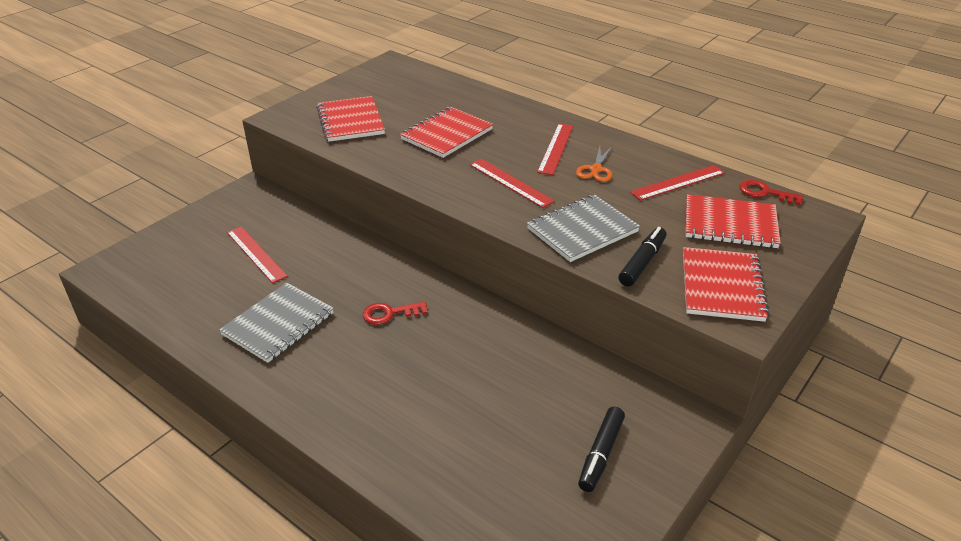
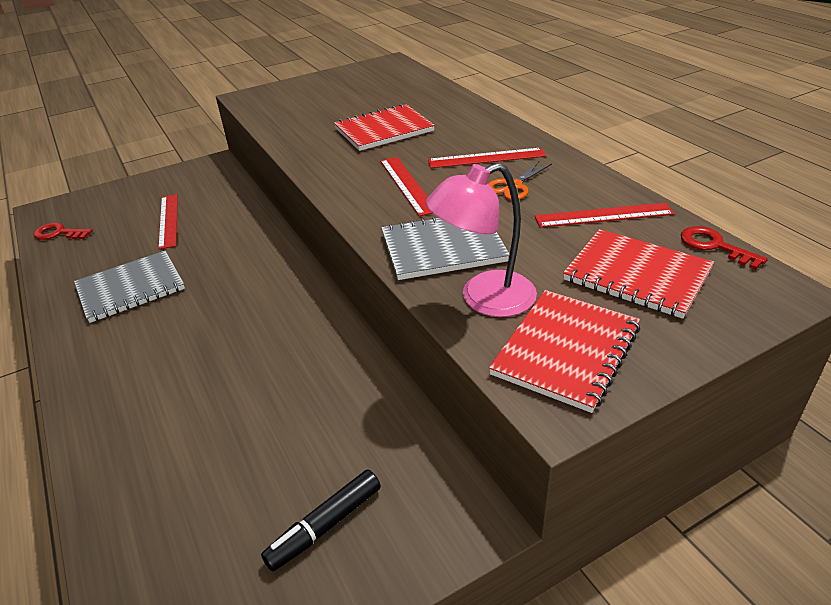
camera: 25 degrees right, 0 degrees up
(350, 121) = (304, 107): red notebook -> none
(389, 313) = (234, 301): red key -> red key (59, 233)
(556, 148) = (486, 158): red ruler -> red ruler turned 45 degrees clockwise
(642, 263) = (484, 299): black marker -> pink lamp

